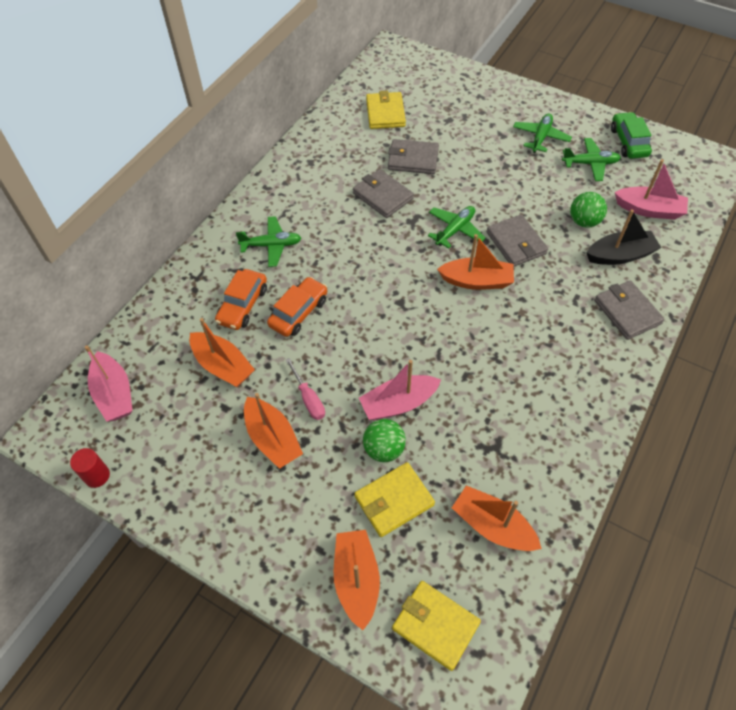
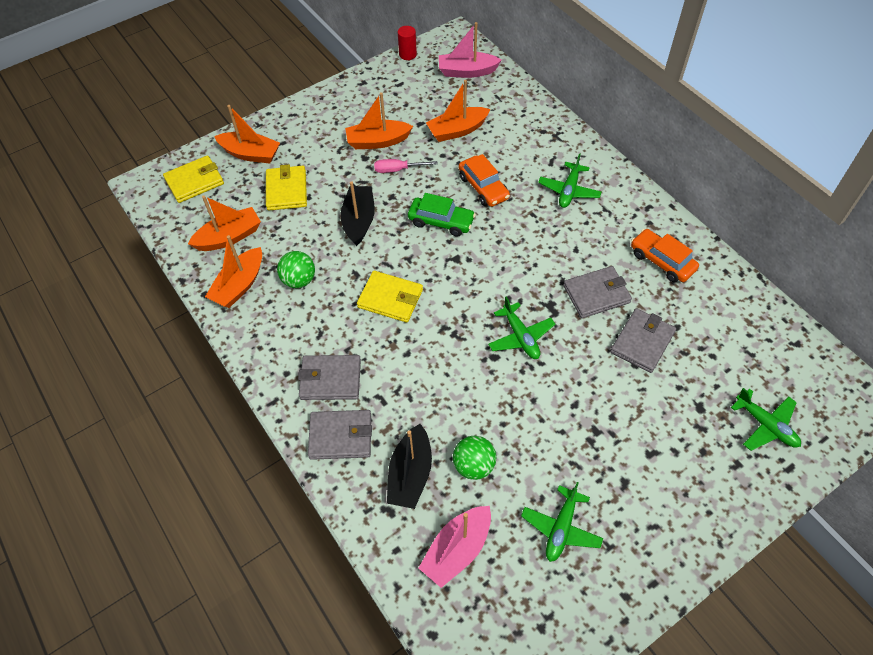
camera: 115 degrees right, 0 degrees up
(243, 305) = (510, 155): orange car -> orange car (661, 261)
(384, 449) = (328, 198): green ball -> green ball (299, 280)
(385, 113) = (733, 346): yellow wallet -> yellow wallet (390, 299)
(398, 403) = (359, 220): pink boat -> black boat
(477, 281) = (447, 326): orange boat -> orange boat (239, 285)
(516, 243) = (477, 382): grey wallet -> grey wallet (330, 379)
(540, 137) = (631, 496): green plane -> green plane (765, 425)
(628, 142) = (582, 603): green car -> green car (441, 221)

